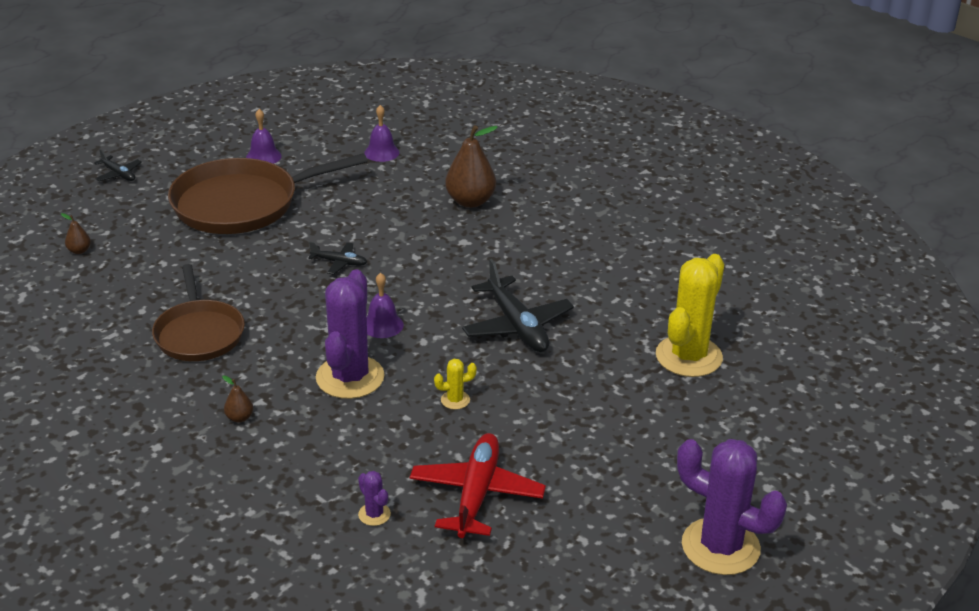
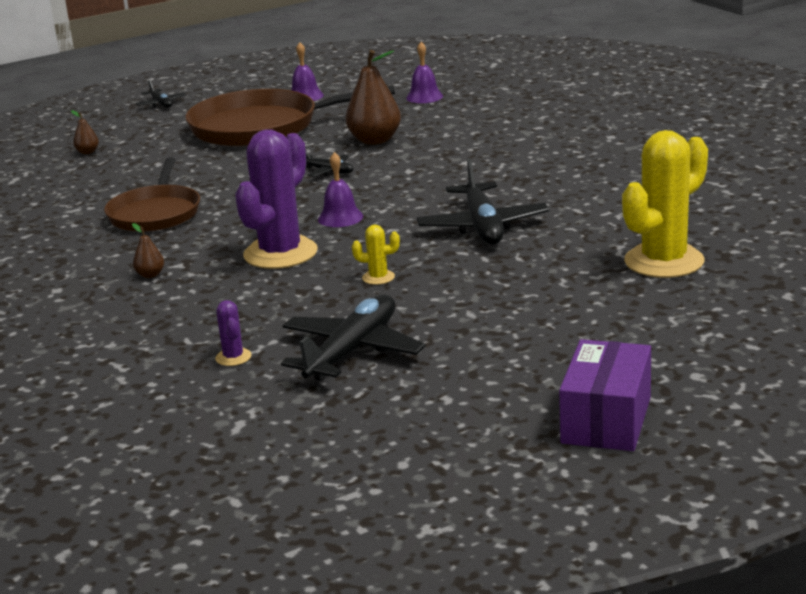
camera: 20 degrees right, 10 degrees down
(470, 201) = (493, 134): brown pear -> brown pear (375, 140)
(477, 494) = (352, 351): red plane -> black plane
(720, 547) = (606, 420): purple cactus -> purple box

